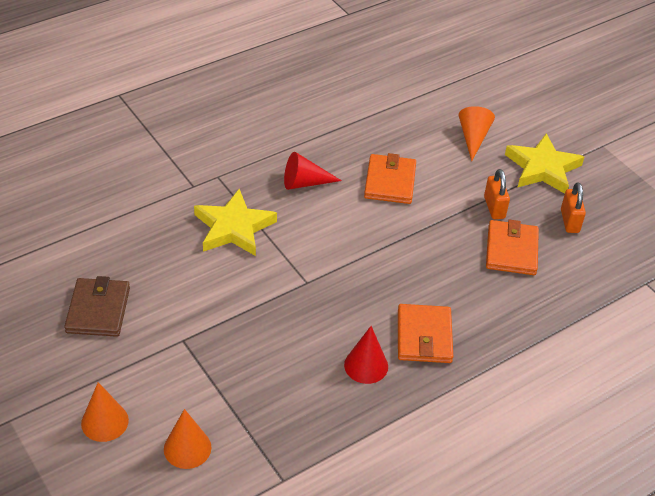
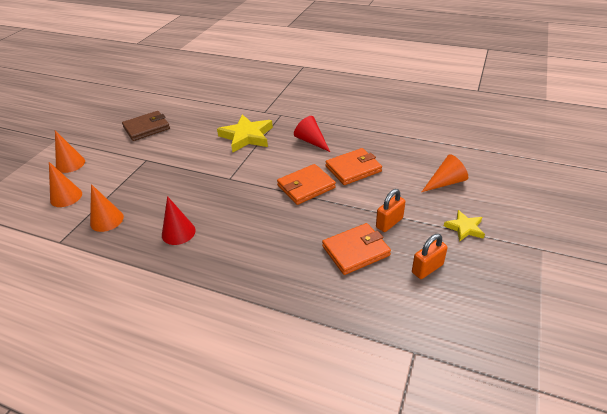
camera: 60 degrees right, 5 degrees down
(281, 421) = (107, 220): none -> orange cone
(424, 336) = (226, 246): orange wallet -> orange wallet (306, 186)
(542, 168) = (464, 228): yellow star -> yellow star, size x0.55

